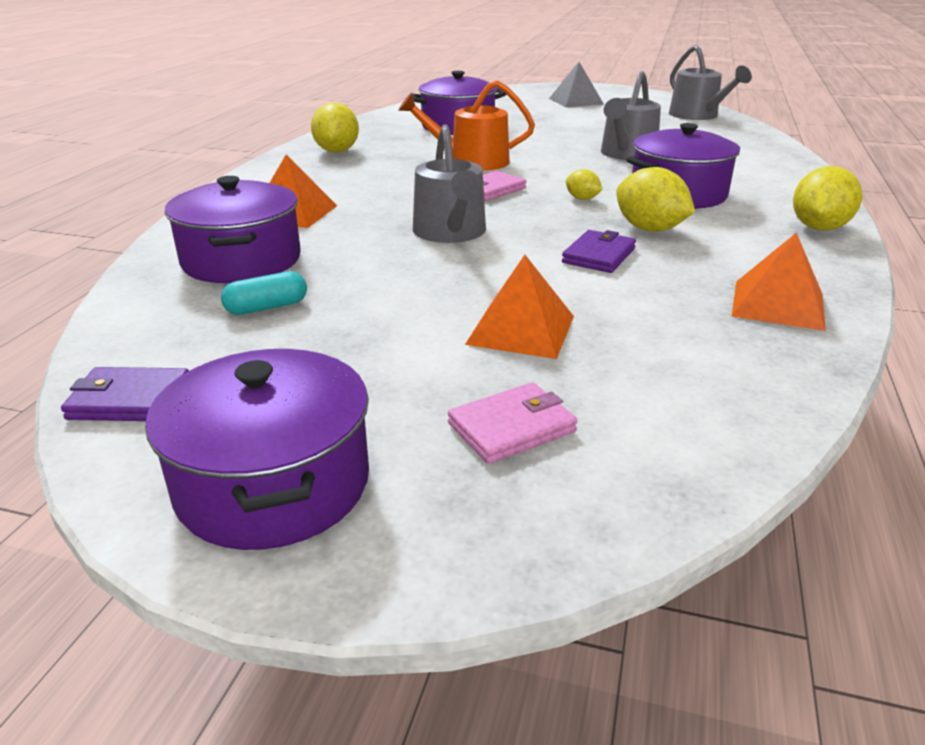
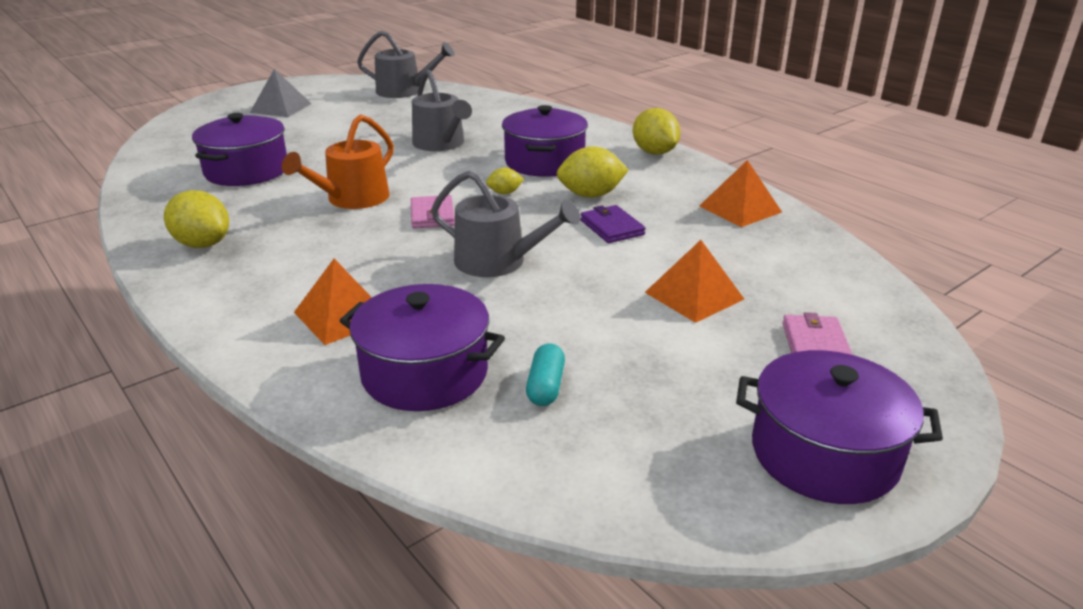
camera: 55 degrees left, 0 degrees up
(130, 400) = (652, 497): purple wallet -> none

